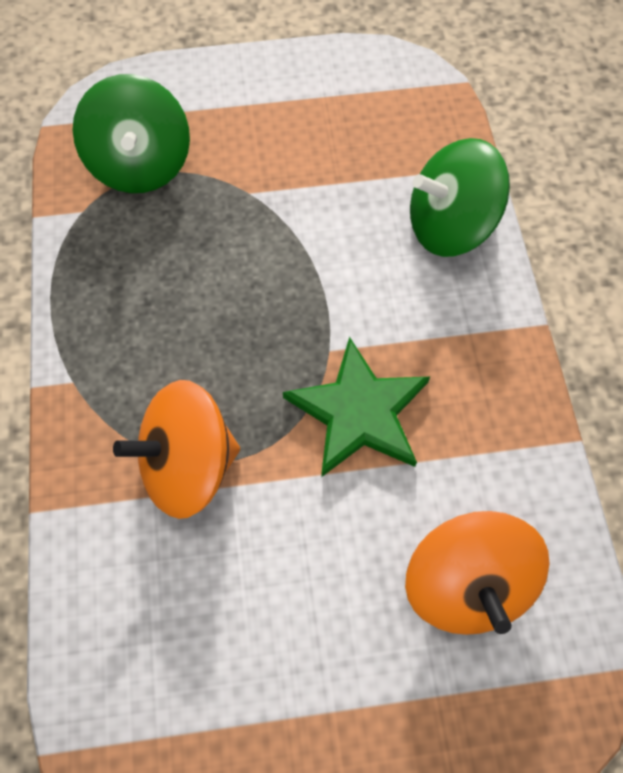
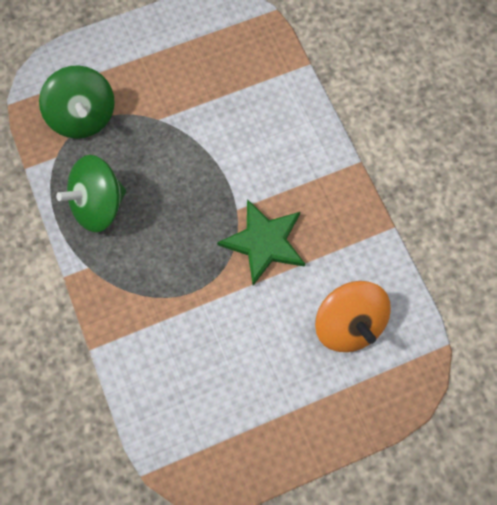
camera: 15 degrees left, 5 degrees up
(188, 465) = (173, 299): orange spinning top -> none
(450, 225) = (289, 112): green spinning top -> green spinning top (98, 205)

